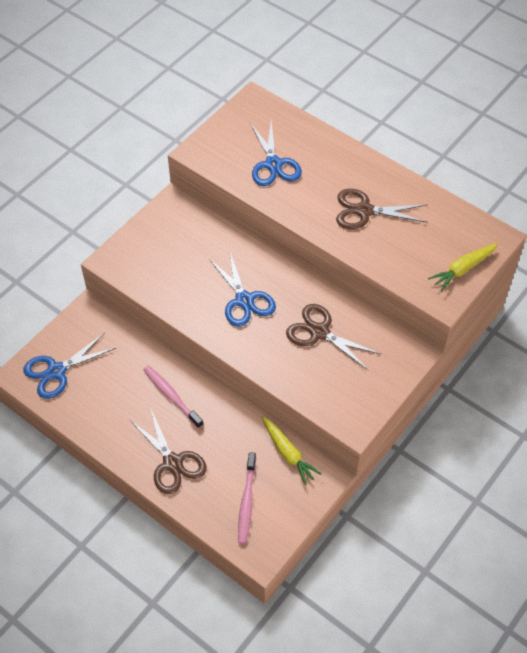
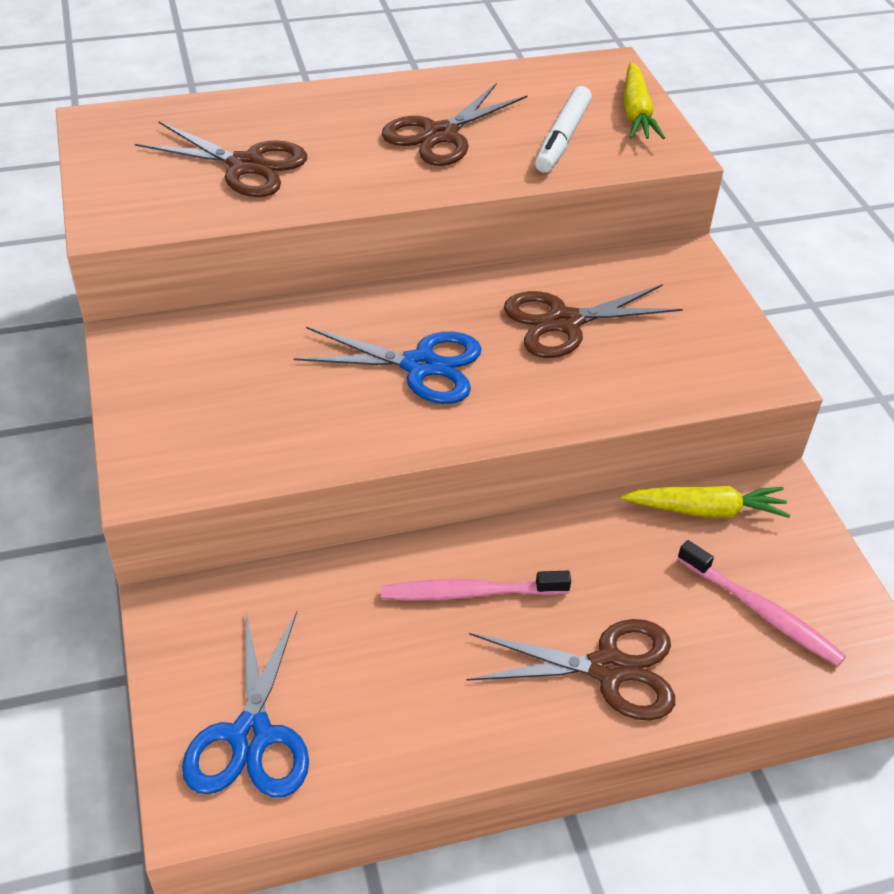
camera: 55 degrees left, 10 degrees down
(273, 164) = (246, 165): blue scissors -> brown scissors
(409, 254) = (562, 138): none -> white marker

